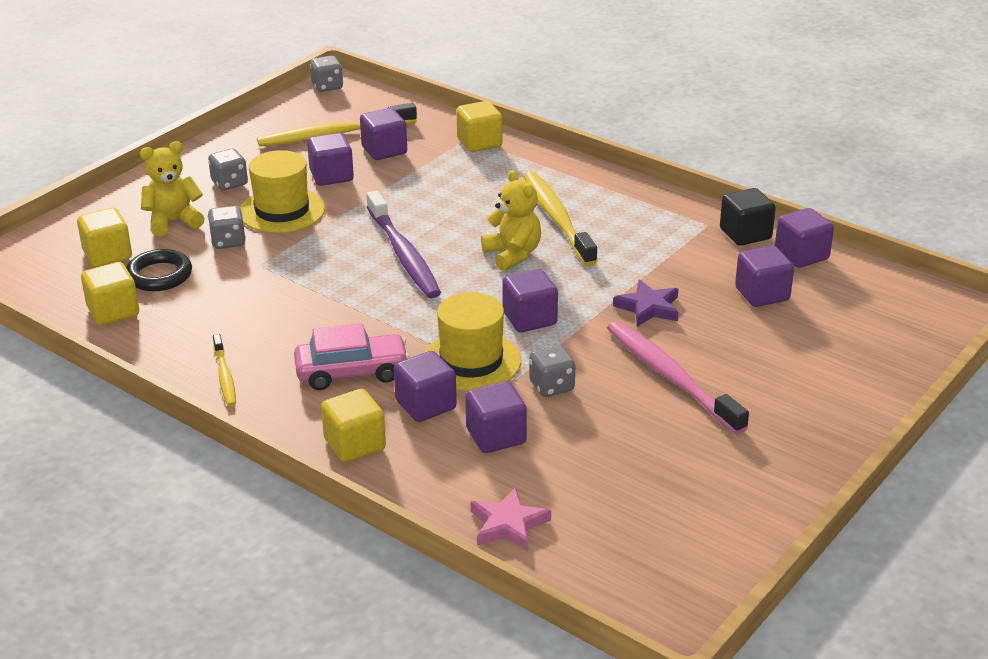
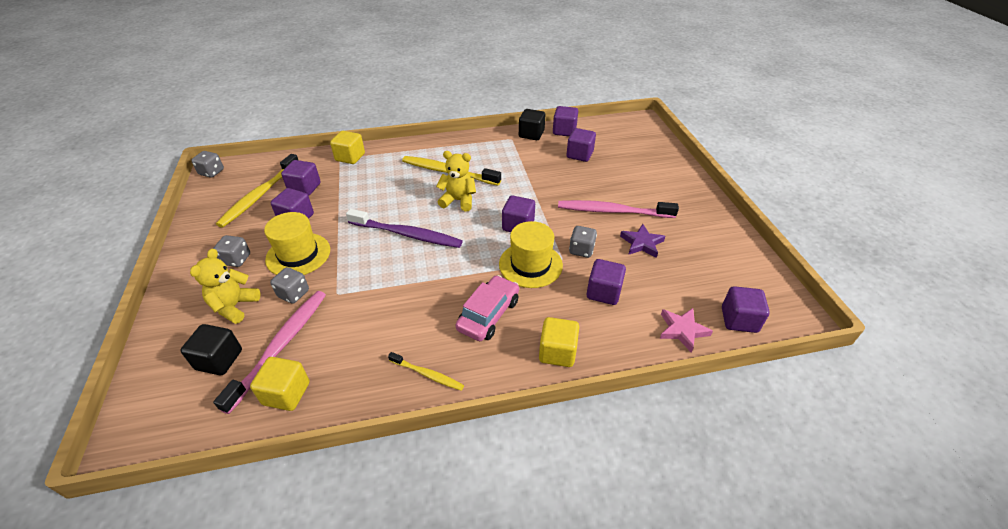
camera: 50 degrees left, 10 degrees up
(107, 255) = (219, 360): yellow cube -> black cube
(159, 275) = (281, 346): black ring -> pink toothbrush
(426, 405) = (550, 303): purple cube -> purple cube (739, 320)
(648, 307) = (553, 187): purple star -> purple star (641, 243)

